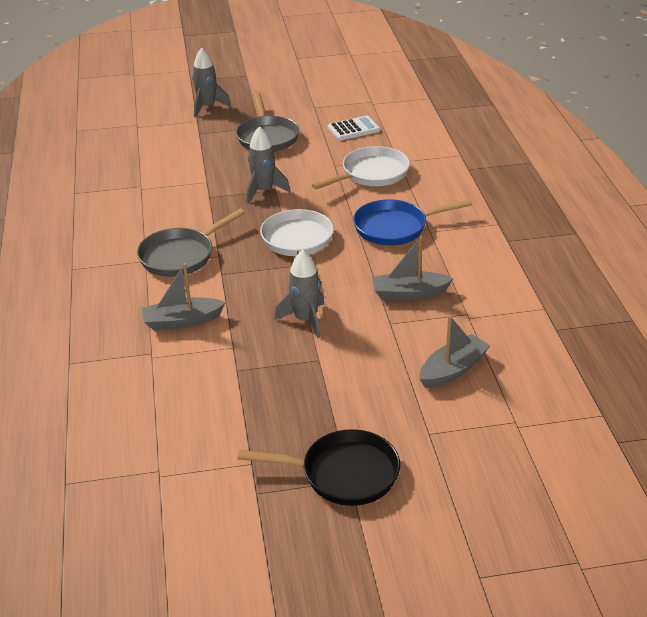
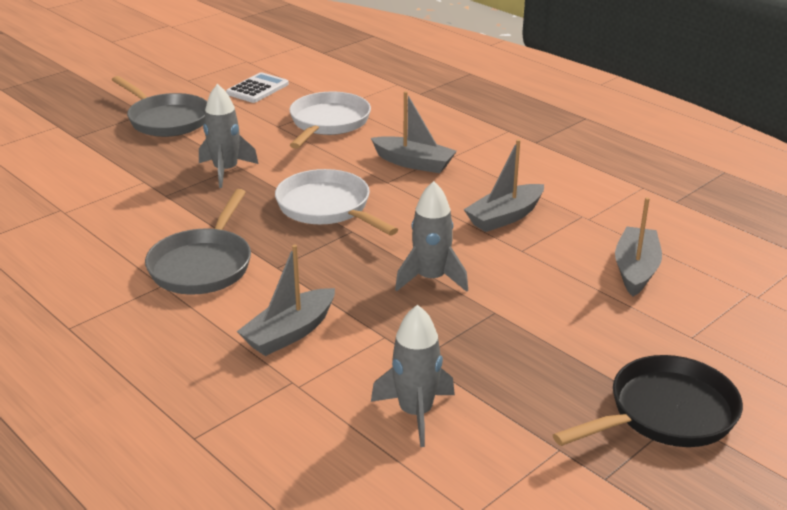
camera: 35 degrees left, 5 degrees down
(207, 107) = (55, 109): grey rocket -> grey rocket (415, 413)
(395, 227) = (414, 163): blue pan -> grey boat

